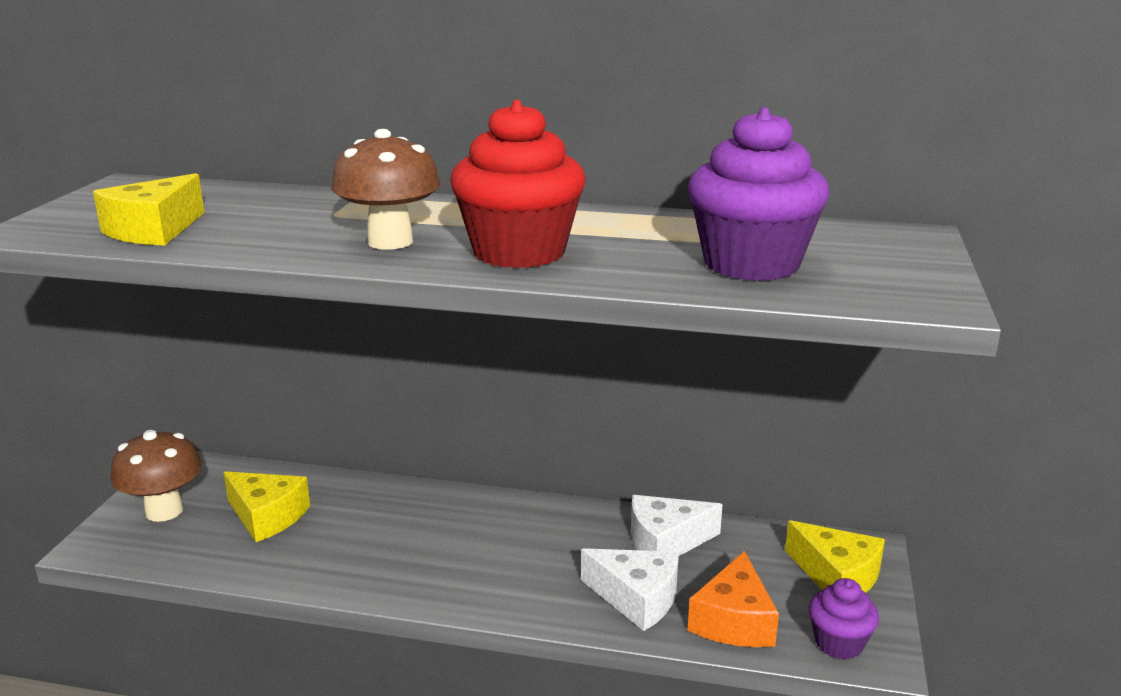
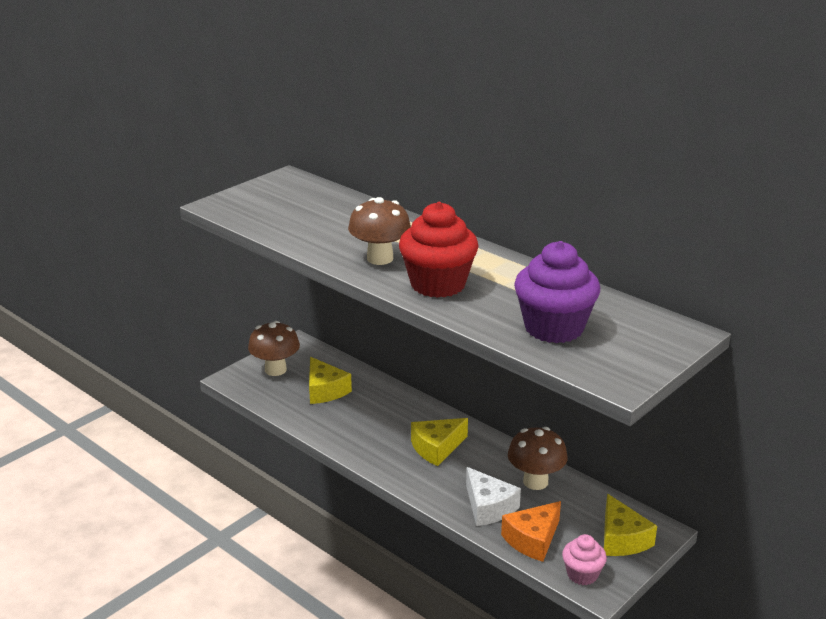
camera: 30 degrees right, 5 degrees up
(154, 230) = (274, 219): yellow cheese -> yellow cheese (436, 448)
(665, 542) = (535, 481): white cheese -> brown mushroom
(839, 643) = (582, 574): purple cupcake -> pink cupcake

